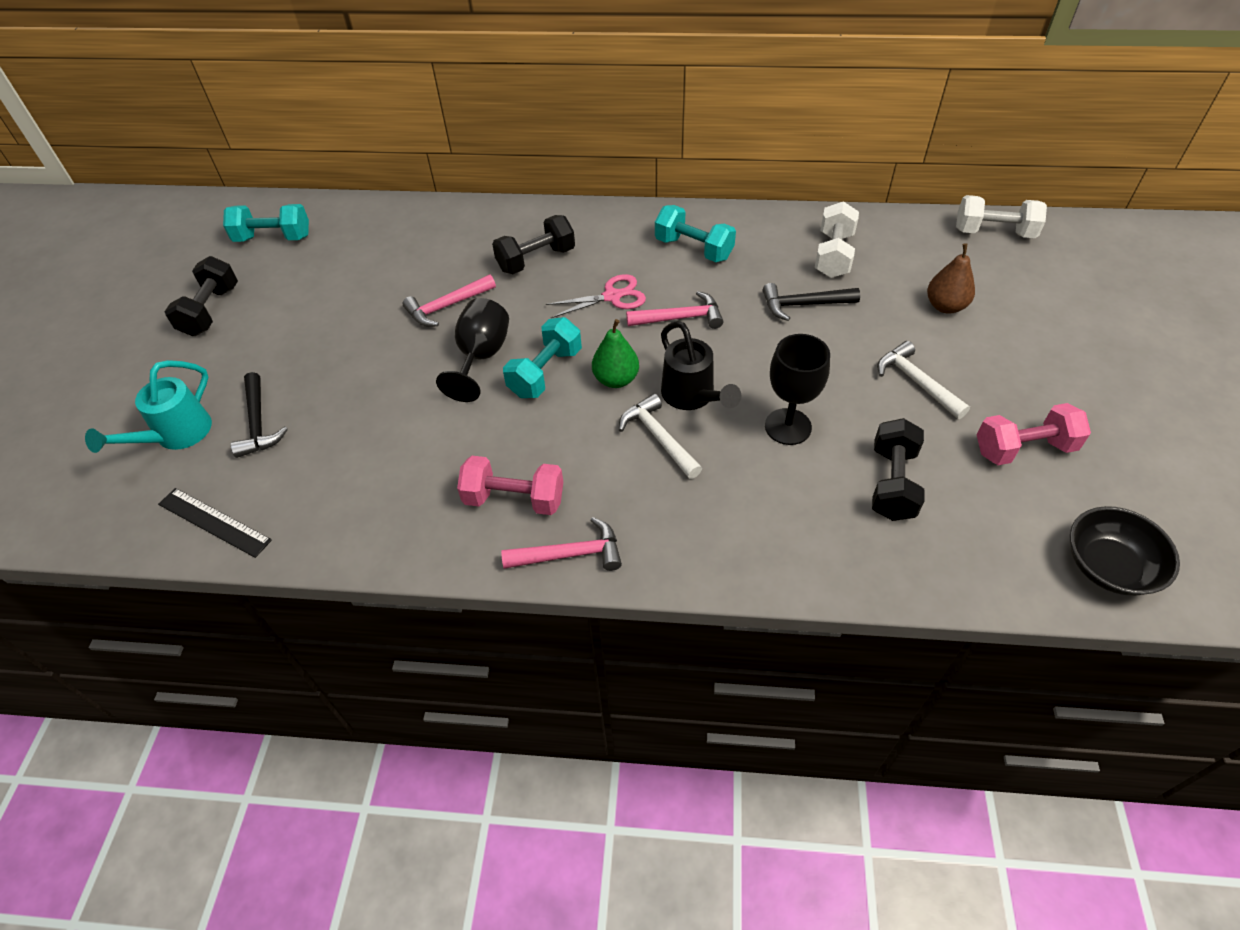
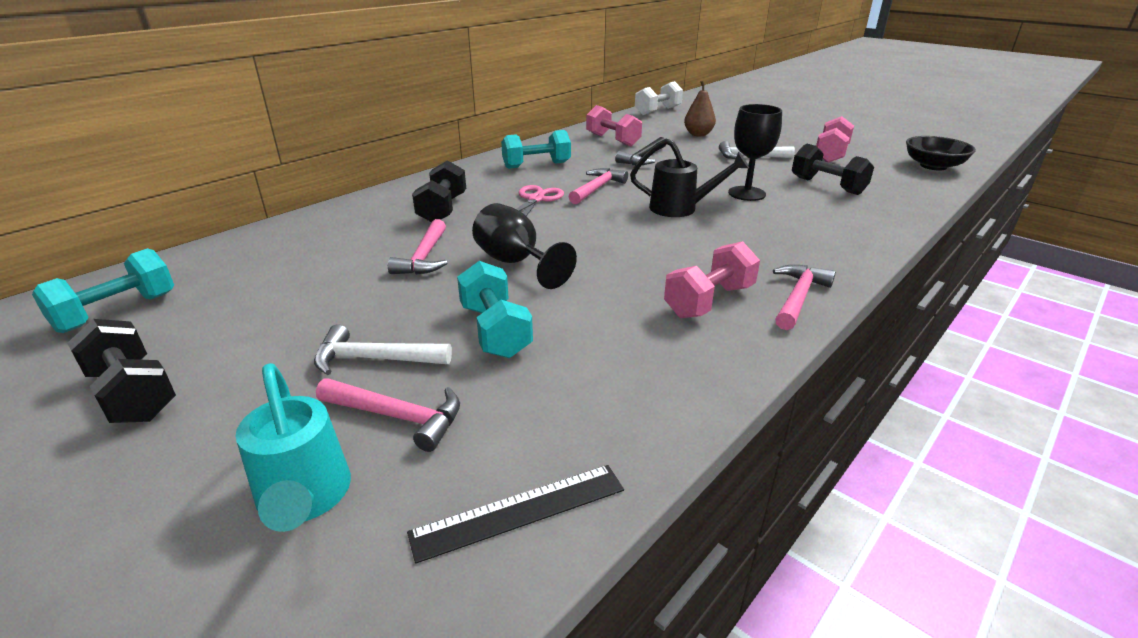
camera: 55 degrees left, 20 degrees down
(258, 423) = (398, 416): black hammer -> pink hammer
(545, 372) = (578, 245): turquoise dumbbell -> turquoise dumbbell (495, 331)
(616, 379) = (626, 224): green pear -> none
(658, 437) = (707, 230): white hammer -> white hammer (374, 359)
(833, 255) = (612, 140): white dumbbell -> pink dumbbell

